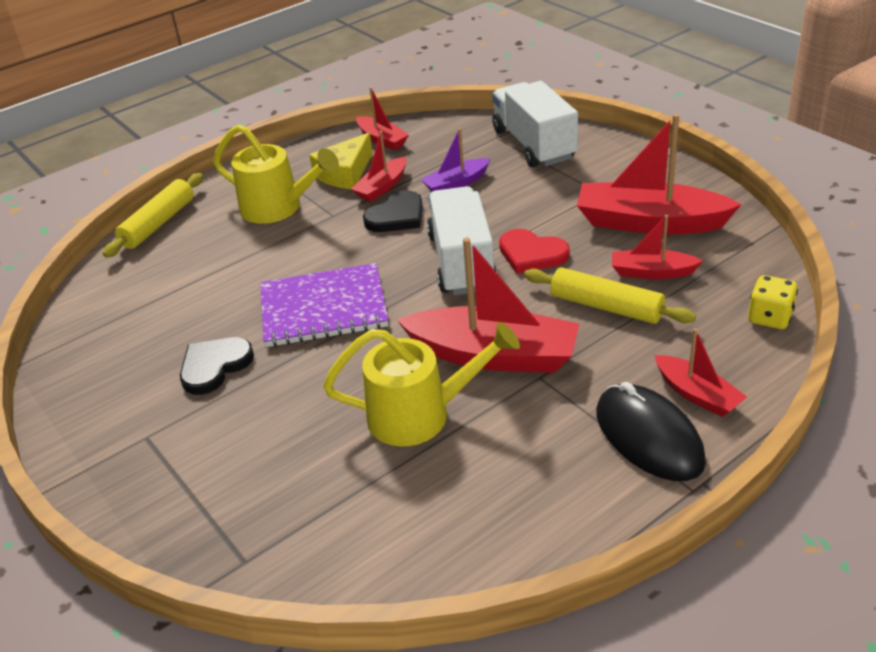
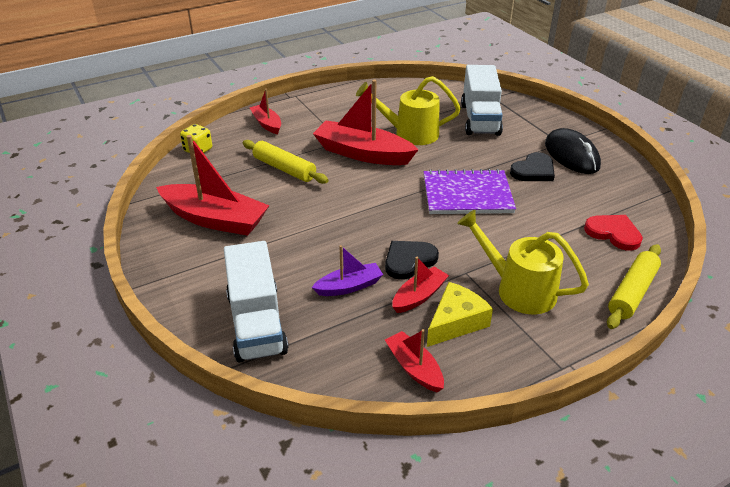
camera: 175 degrees left, 0 degrees up
(462, 262) = (365, 211): white truck -> white truck (480, 119)
(531, 254) = (313, 209): red heart -> red heart (613, 233)
(648, 437) = (302, 112): black mouse -> black mouse (571, 155)
(651, 272) = (242, 184): red boat -> none

